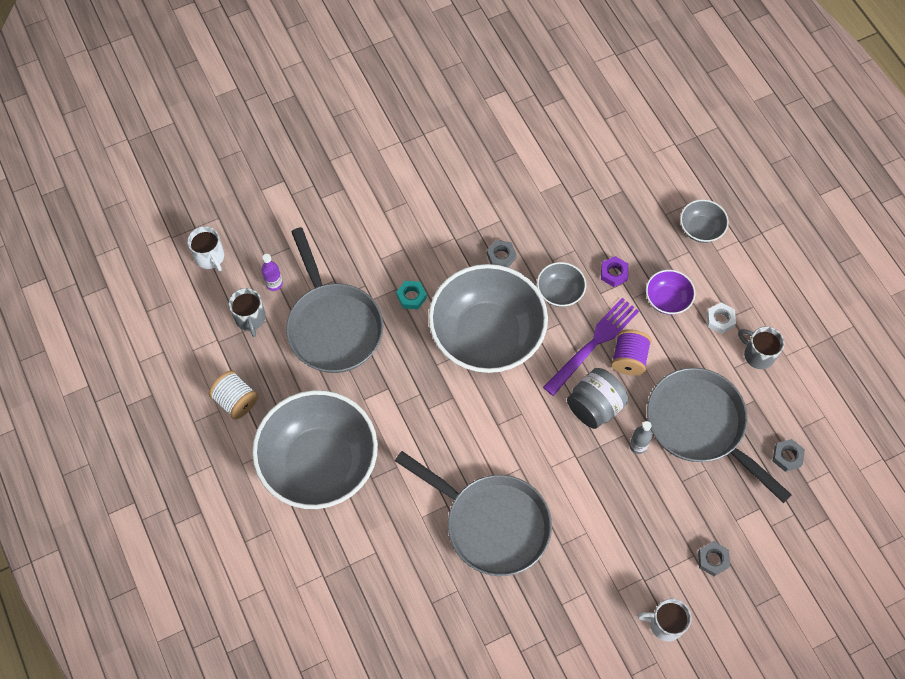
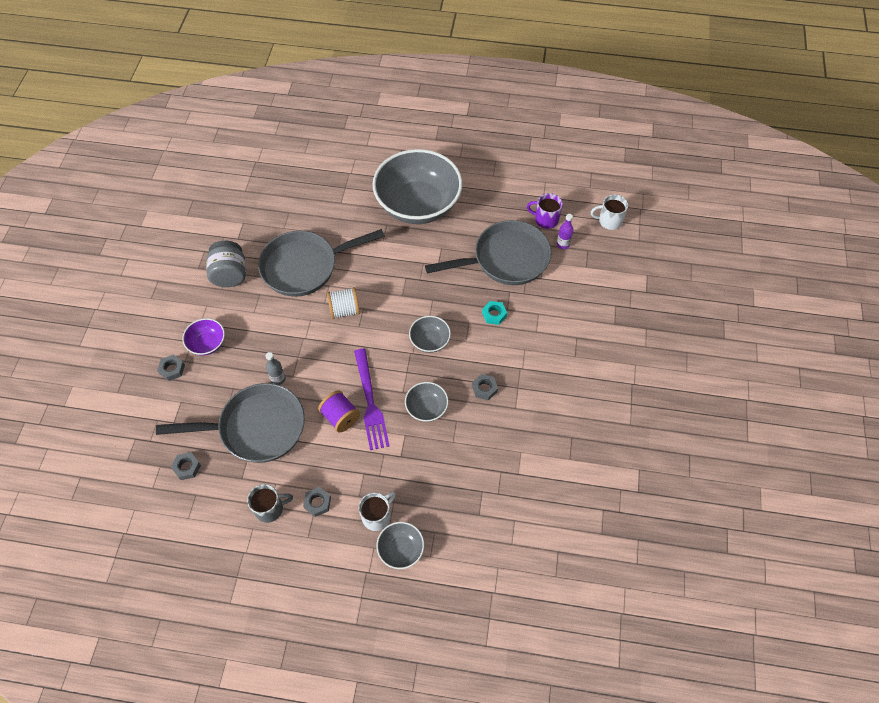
camera: 125 degrees right, 5 degrees down
(236, 401) = (492, 186): white spool -> white spool (344, 310)
(250, 319) = (545, 220): grey mug -> purple mug
(333, 326) = (506, 259): grey pan -> grey pan turned 150 degrees clockwise
(487, 335) = (430, 341): grey bowl -> grey bowl, size x0.43
(594, 407) = (326, 371): grey jar -> grey jar (230, 274)
(614, 273) = (413, 455): purple nut -> none
(665, 624) = (165, 316): white mug -> white mug (377, 516)
(667, 299) = (363, 477): purple bowl -> purple bowl (207, 344)
(720, 320) = (317, 503): white nut -> grey nut

